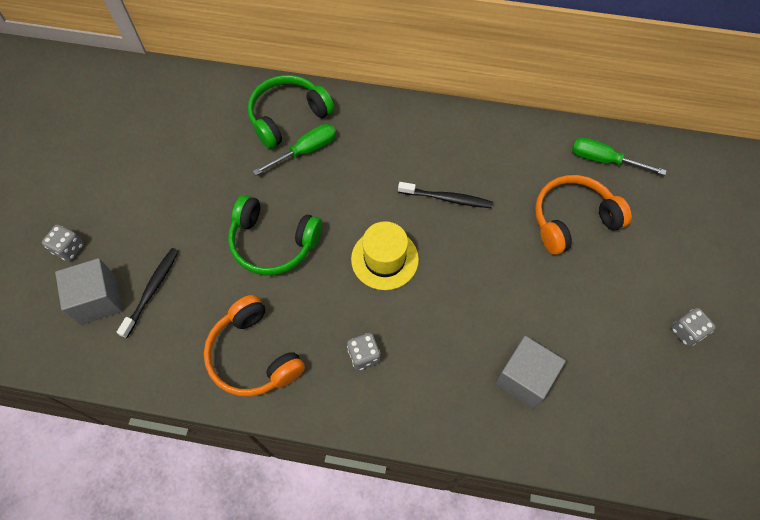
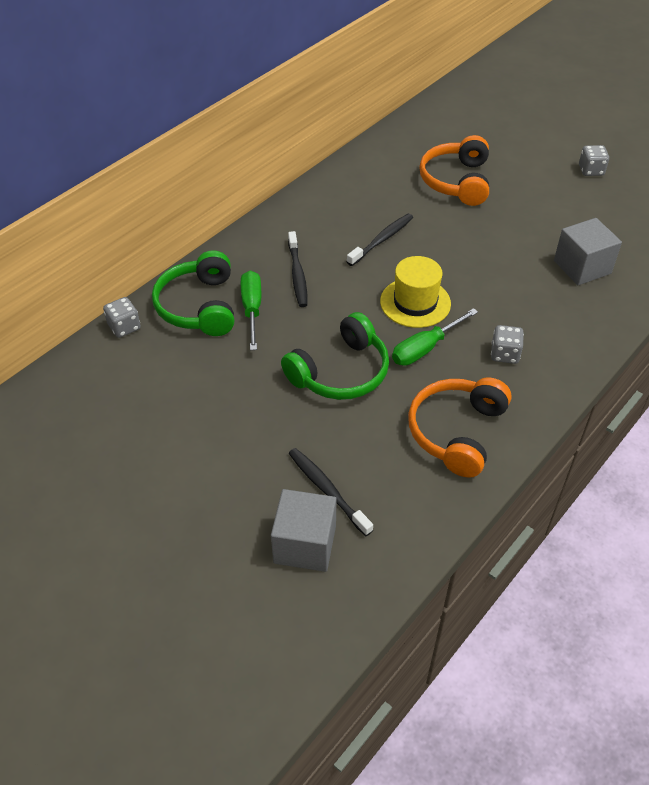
camera: 60 degrees left, 15 degrees down
(69, 248) = (215, 552): grey dice -> grey dice (124, 327)
(254, 355) = (457, 432): orange headphones -> orange headphones turned 120 degrees clockwise
(363, 160) = (297, 274): none -> black toothbrush
(603, 160) = (414, 142): green screwdriver -> green screwdriver (425, 348)

